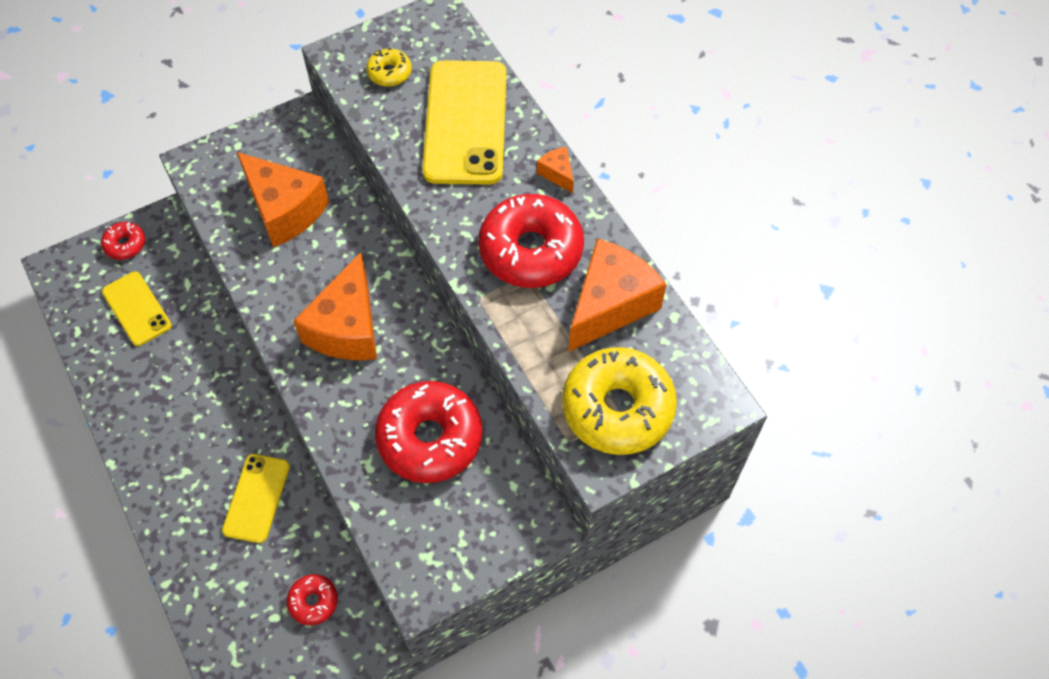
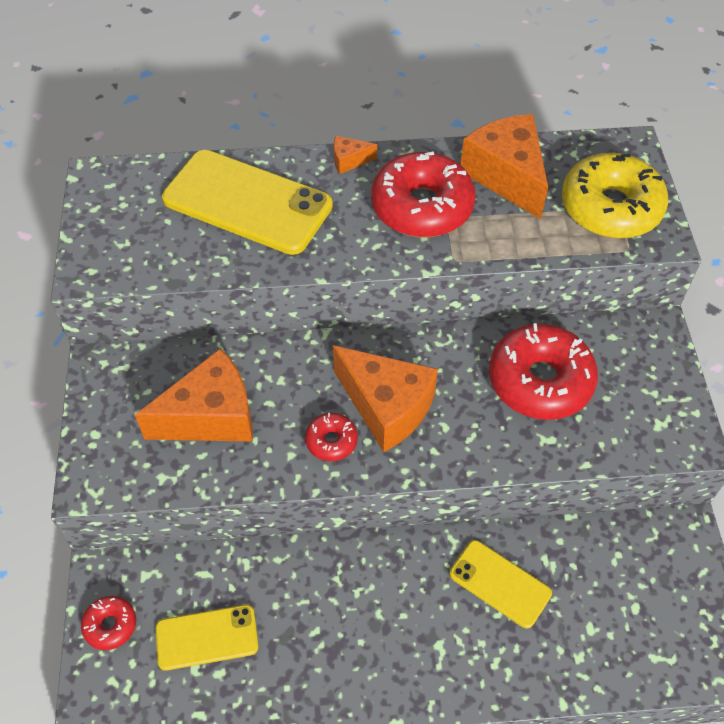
camera: 65 degrees left, 5 degrees down
(313, 601) = (630, 567): red donut -> red donut (331, 441)
(389, 73) = (144, 238): yellow donut -> none

